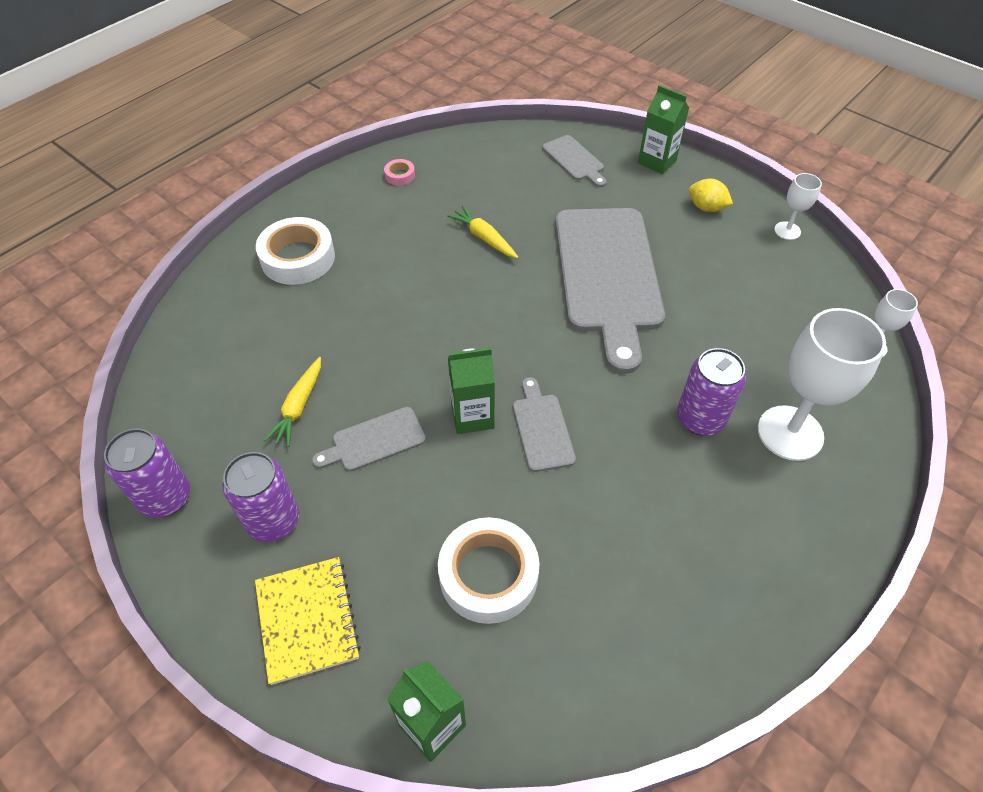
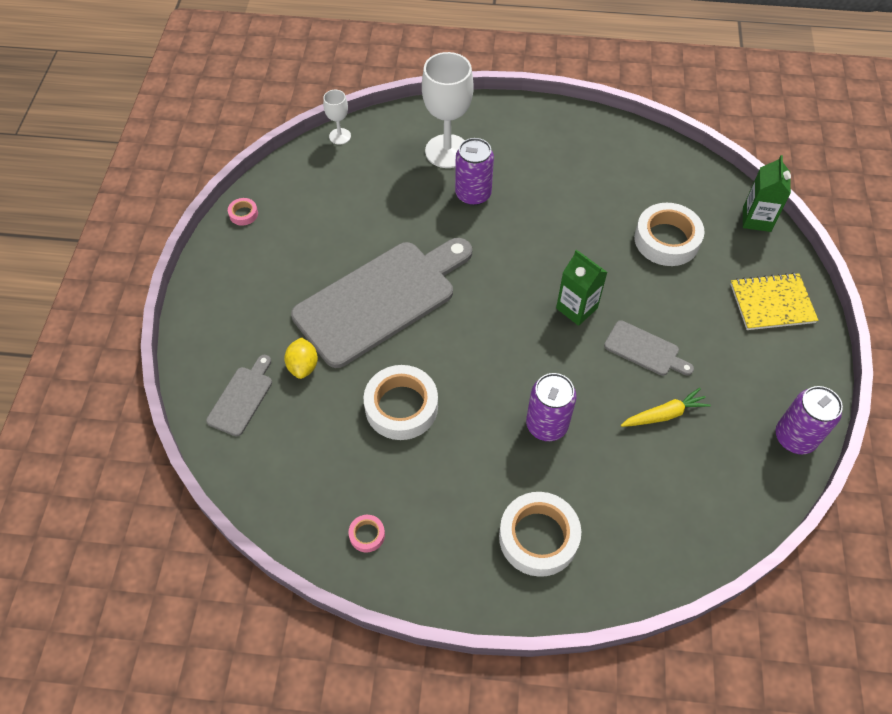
camera: 125 degrees left, 5 degrees up
(273, 521) = (744, 364): purple can -> purple can (546, 425)
(307, 620) = (771, 303): yellow notebook -> yellow notebook turned 45 degrees clockwise
(484, 238) = (401, 407): yellow carrot -> white tape
(542, 428) = (552, 267): grey cutting board -> none
(657, 161) = (202, 334): green carton -> none
(706, 208) = (248, 273): yellow lemon -> yellow lemon (303, 366)
(787, 231) = (243, 214): white goblet -> pink tape

